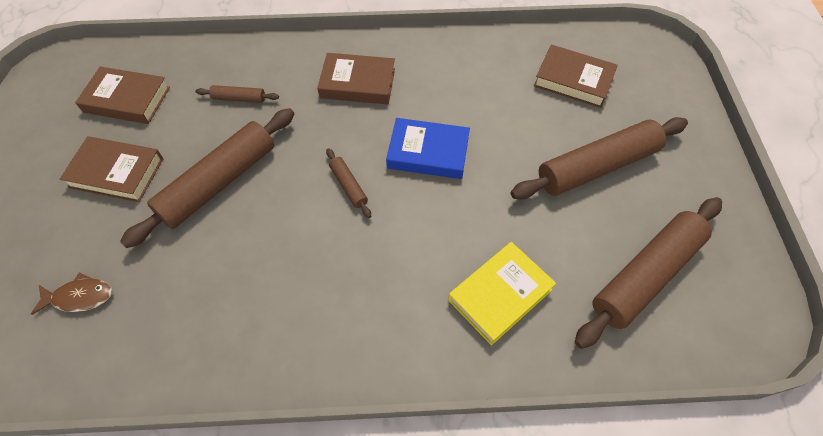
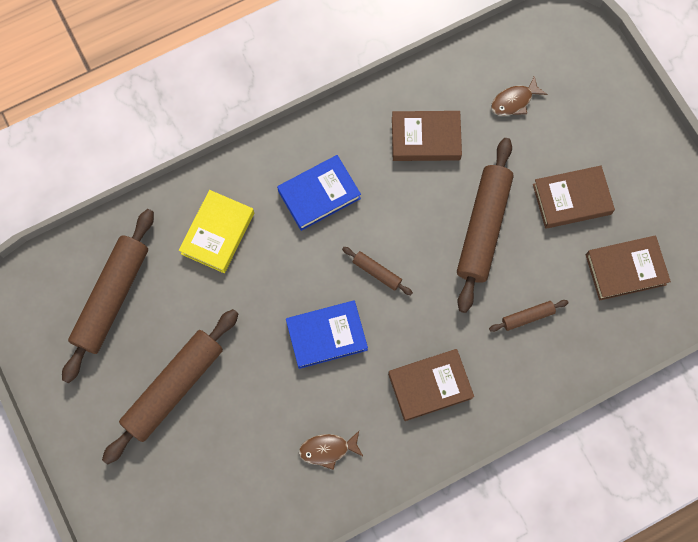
camera: 155 degrees right, 15 degrees up
(364, 288) = (319, 194): none -> blue book
(470, 73) = (328, 449): none -> brown fish
(573, 80) = (223, 487): brown book -> brown book (425, 138)

